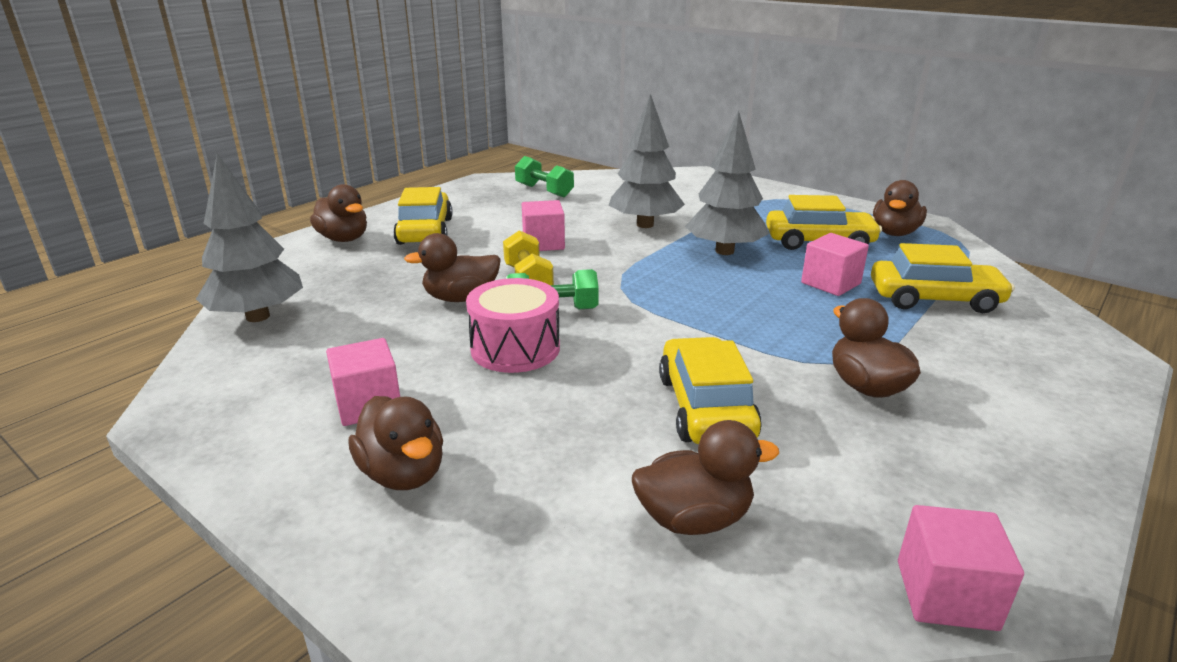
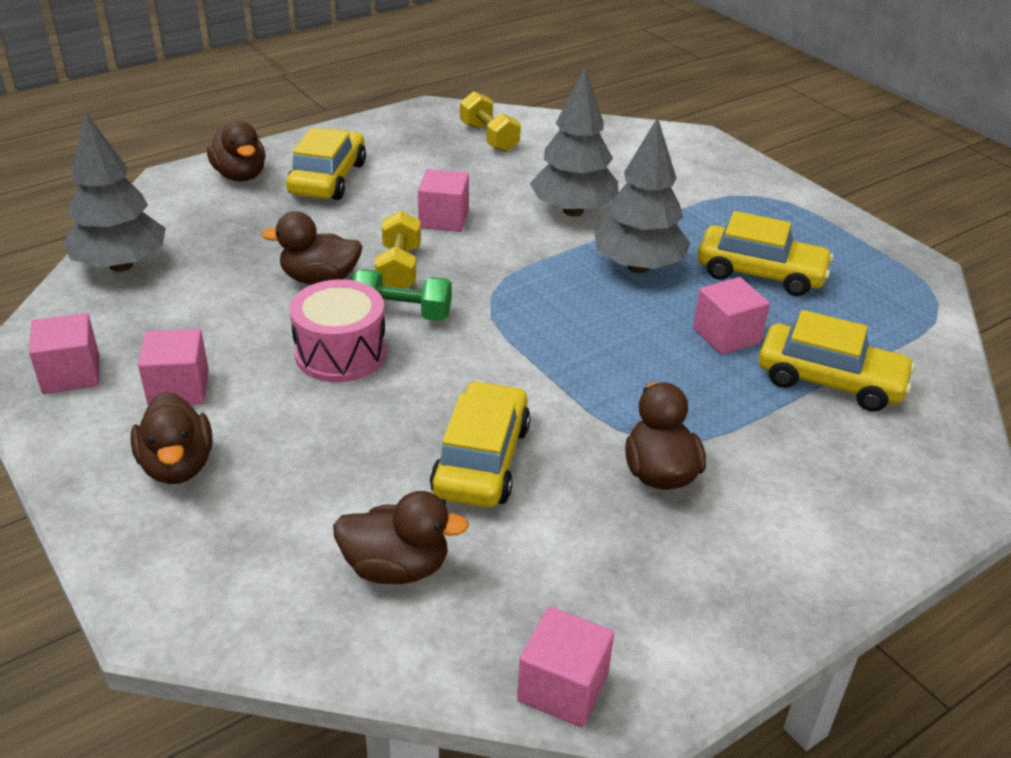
camera: 15 degrees right, 10 degrees up
(242, 413) = (71, 374): none -> pink cube
(544, 191) = (489, 138): green dumbbell -> yellow dumbbell
(894, 233) = (865, 276): brown duck -> none

